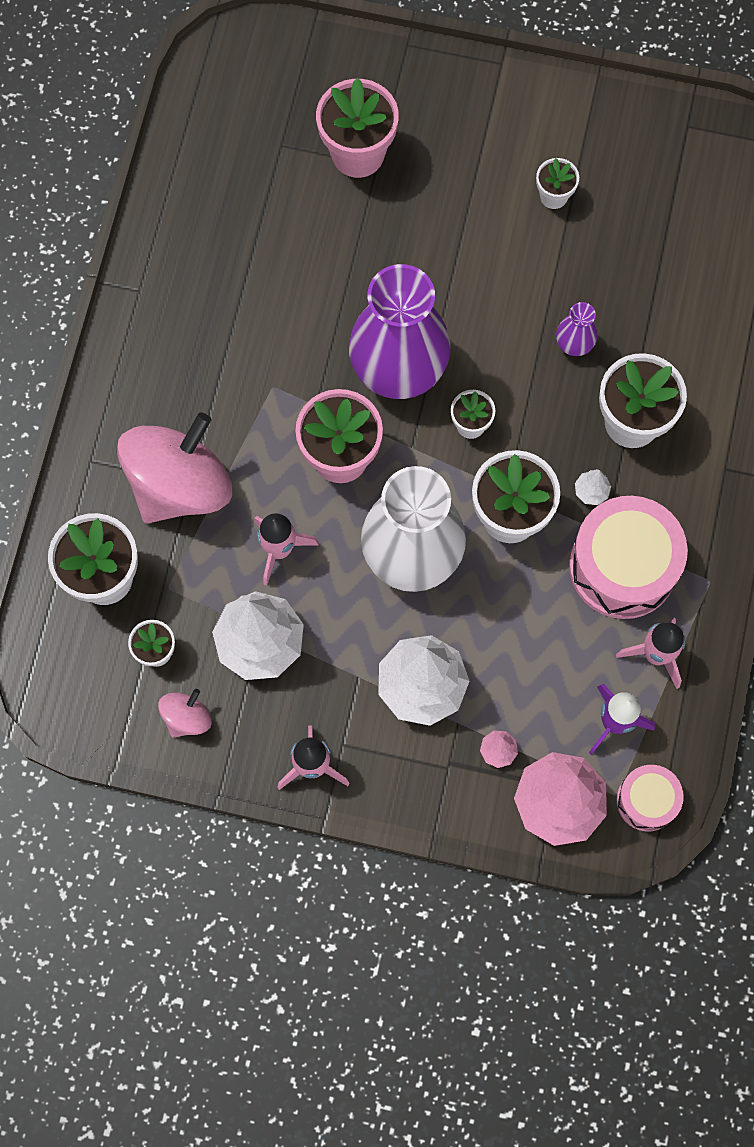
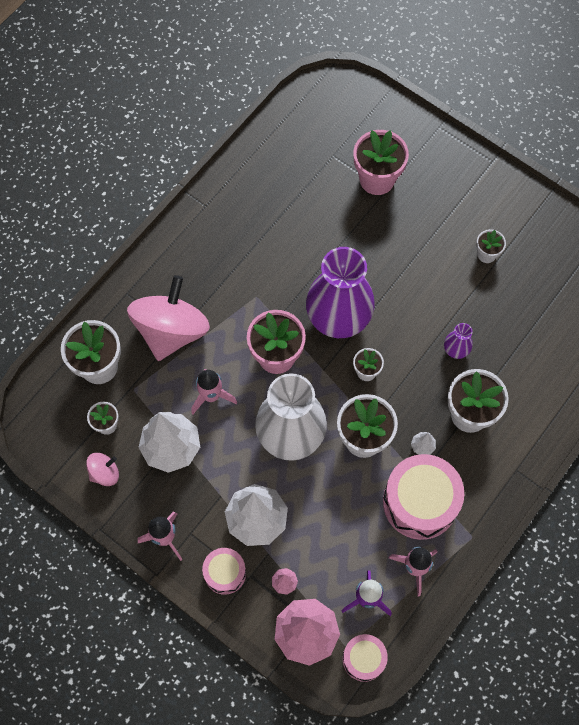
camera: 25 degrees right, 5 degrees down
(180, 485) = (171, 331): pink spinning top -> pink spinning top turned 45 degrees counterclockwise
(414, 775) = (225, 573): none -> pink drum

